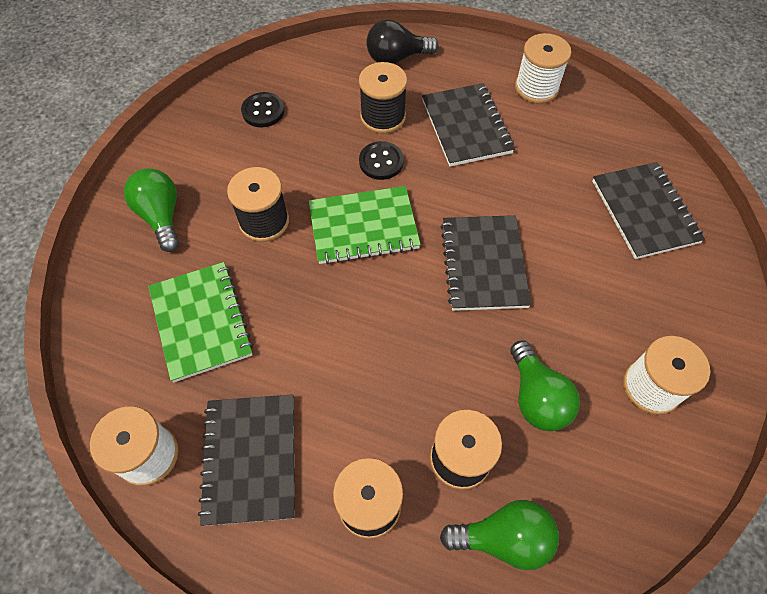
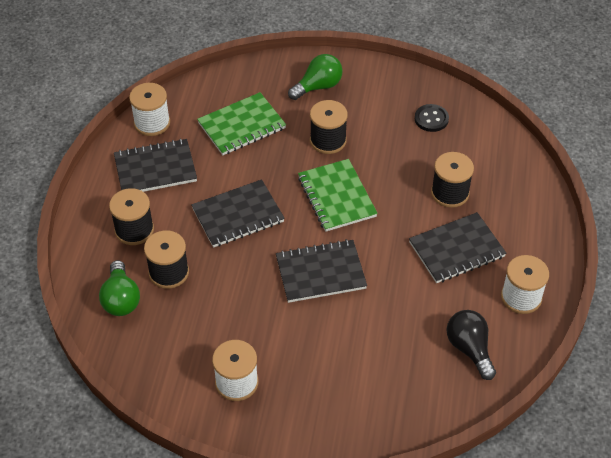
camera: 80 degrees right, 10 degrees down
(381, 162) = (402, 198): black button -> none
(396, 58) = (521, 193): black light bulb -> black light bulb (469, 349)
(536, 397) = (217, 312): green light bulb -> none
(644, 212) = (399, 381): black notebook -> black notebook (238, 215)

